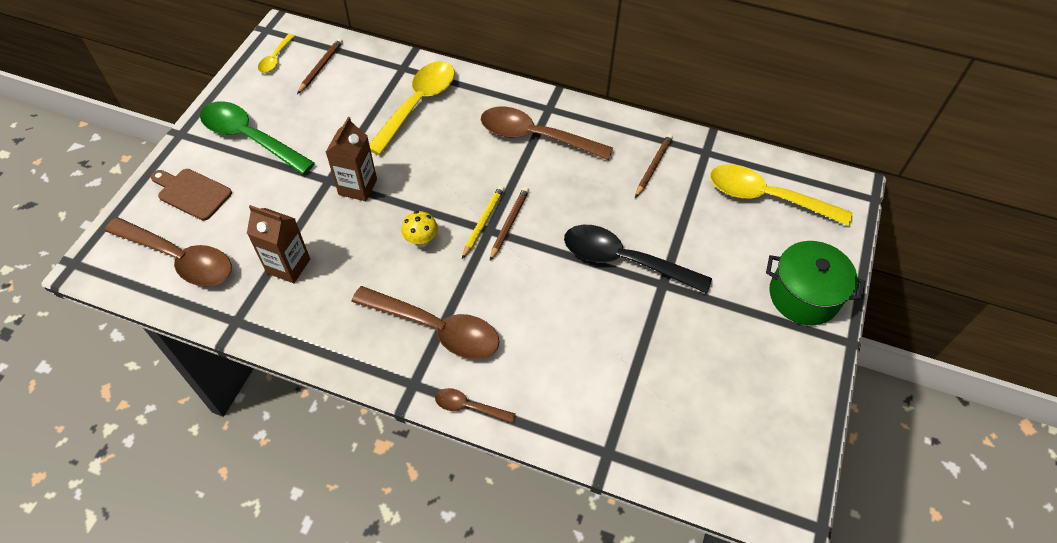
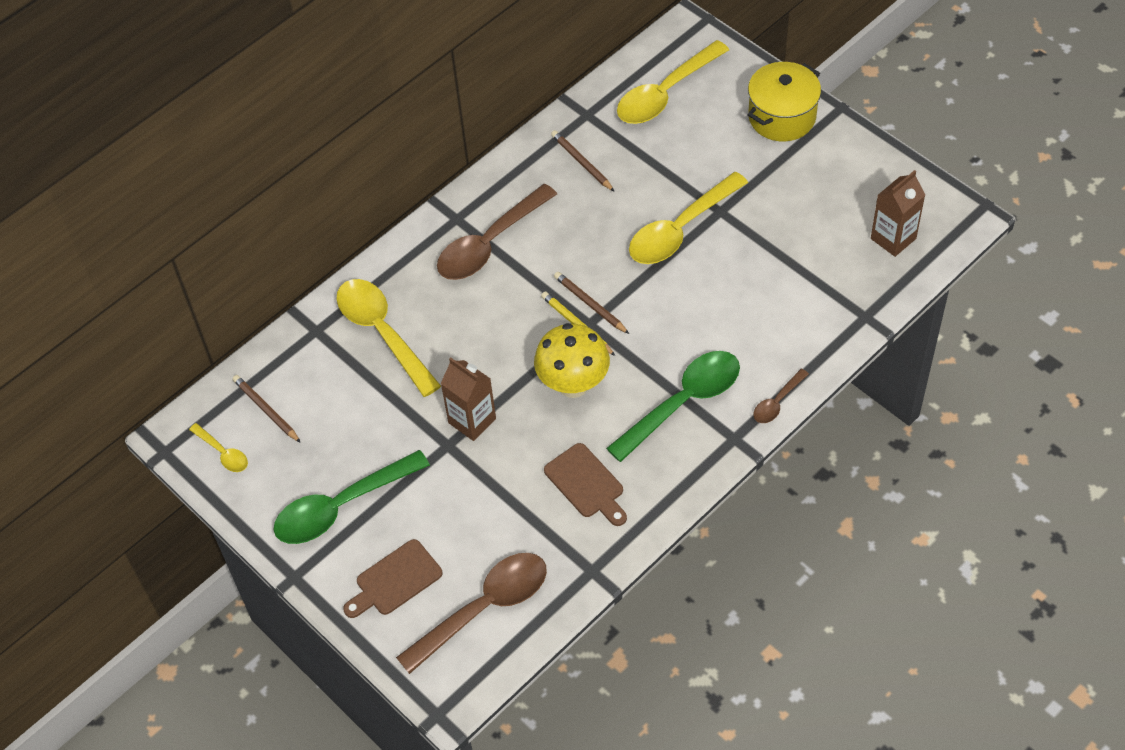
camera: 60 degrees left, 0 degrees up
(288, 266) = (545, 509): brown carton -> brown carton (893, 238)
(323, 286) = (586, 484): none -> brown cutting board
(421, 241) = (573, 384): yellow mushroom -> yellow mushroom, size x1.91
(436, 328) = (683, 402): brown spoon -> green spoon
(624, 261) = (680, 229): black spoon -> yellow spoon
(803, 296) = (782, 117): green pot -> yellow pot

